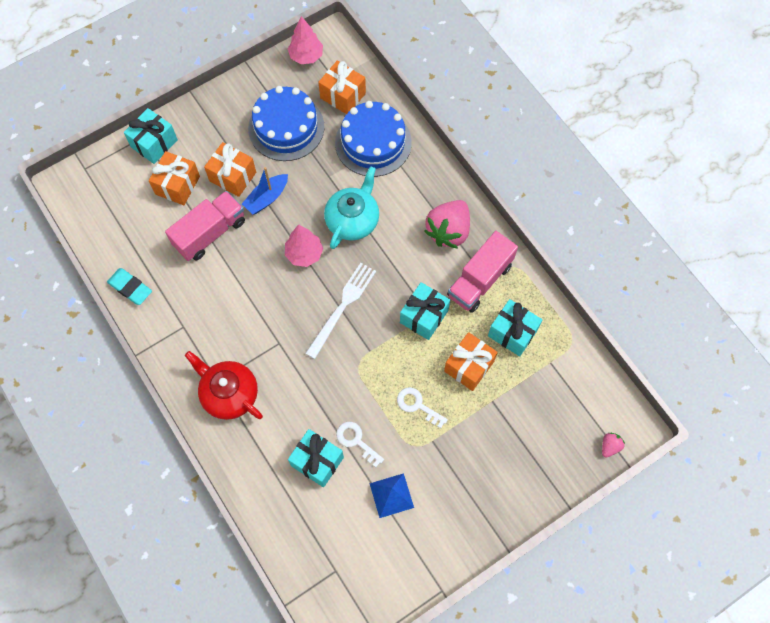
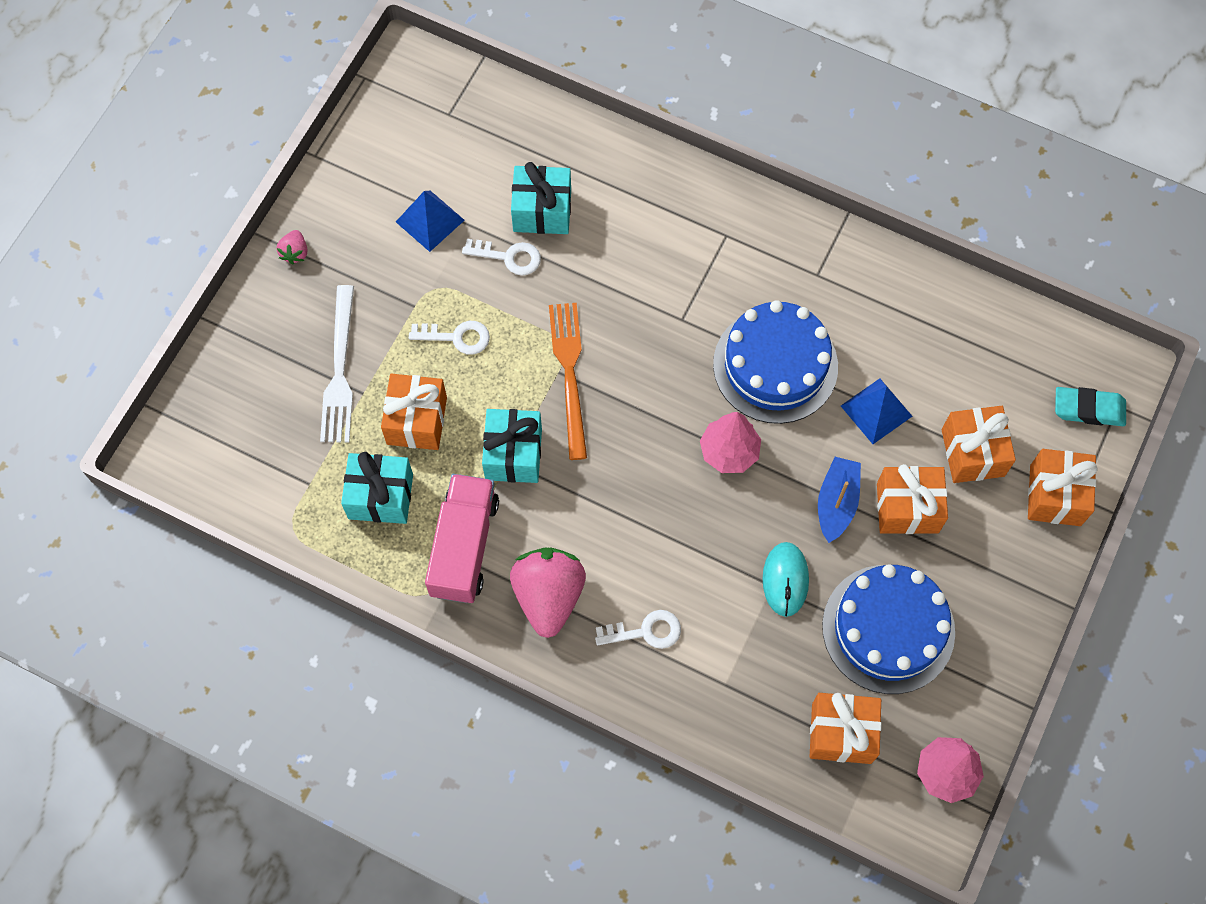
camera: 150 degrees right, 0 degrees up
(130, 288) = (921, 285): turquoise eraser -> turquoise eraser (1088, 409)
(154, 143) = (1055, 495): turquoise gift -> orange gift
(210, 233) = (876, 410): pink truck -> blue pyramid
(229, 393) = (701, 229): red teapot -> none
(320, 175) = (785, 580): none -> turquoise mouse
(342, 307) = (630, 408): white fork -> white fork (339, 370)
(353, 220) = (695, 538): turquoise teapot -> none
(364, 346) = (569, 374): none -> orange fork
(373, 142) = (743, 677): blue cake -> blue cake (775, 365)
(408, 188) = (646, 631): none -> white key
(610, 446) = (182, 416): pink strawberry -> pink strawberry (295, 253)

